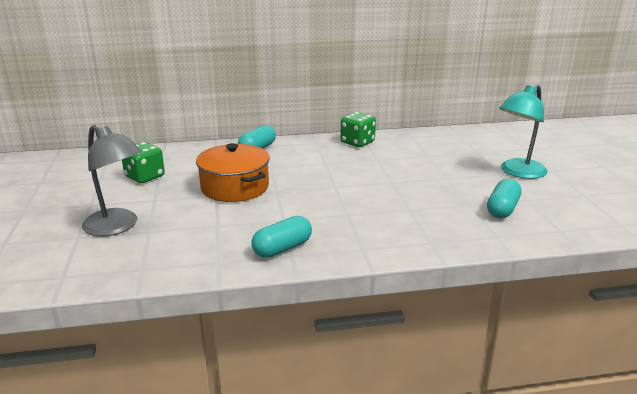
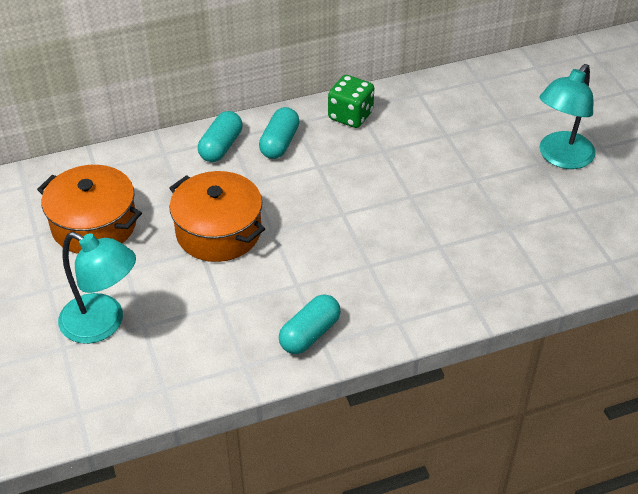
camera: 10 degrees left, 20 degrees up
(117, 227) = (103, 324): grey lamp -> turquoise lamp
(145, 177) = (94, 225): green dice -> orange pot
(502, 209) = (546, 232): turquoise capsule -> turquoise capsule (279, 143)

